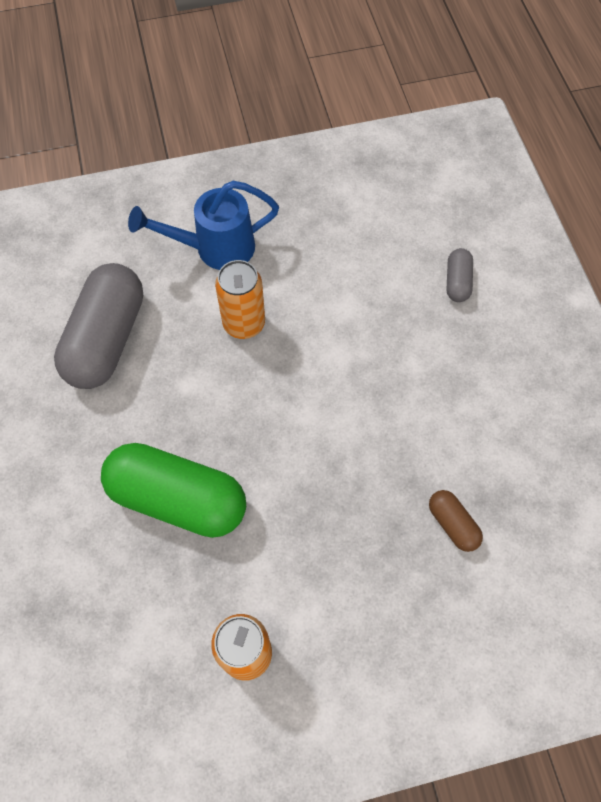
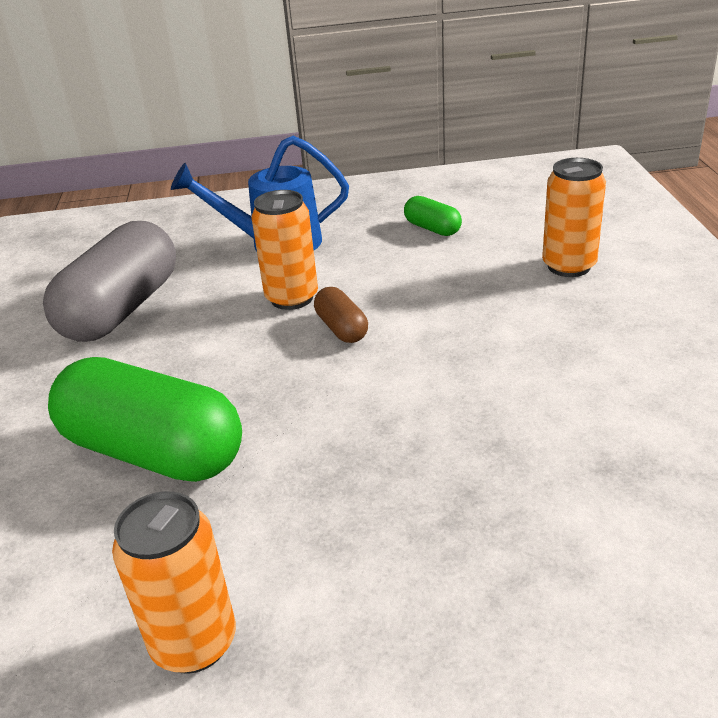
camera: 10 degrees right, 30 degrees down
(346, 228) = (432, 228): none -> green capsule
(452, 524) = (558, 493): brown capsule -> brown capsule (341, 328)
(457, 282) = (569, 266): grey capsule -> orange can

